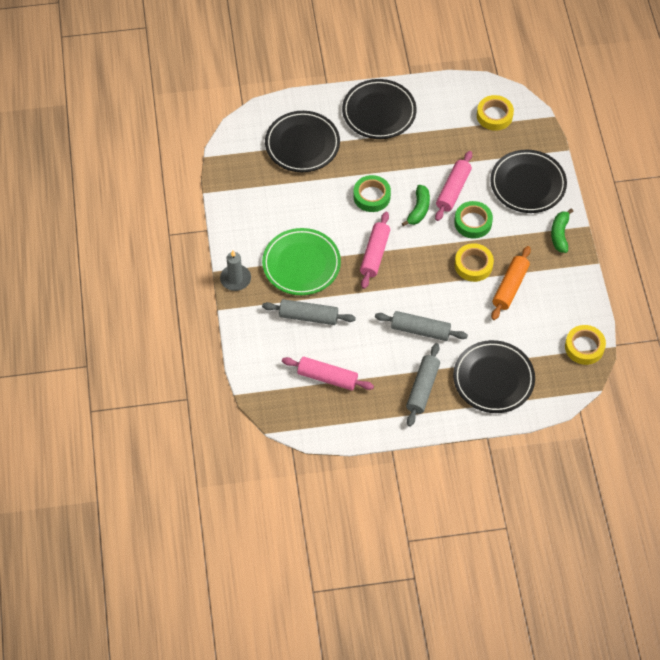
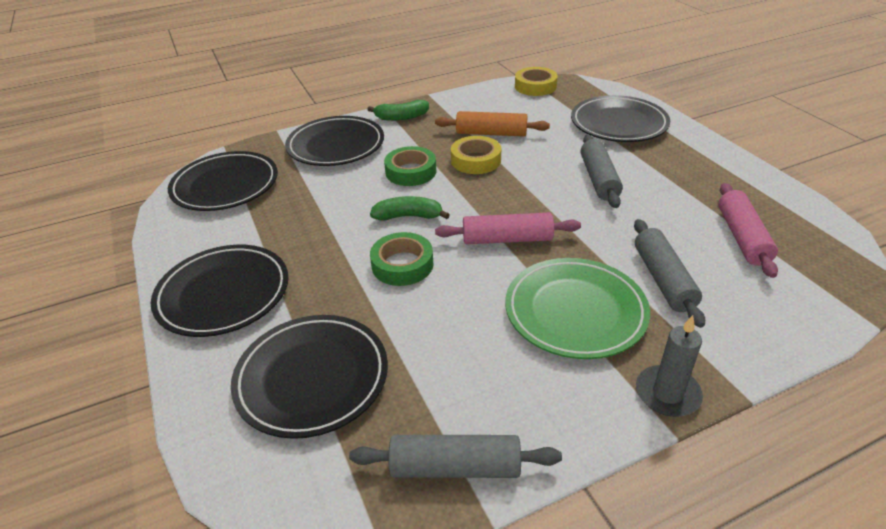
camera: 105 degrees left, 20 degrees down
(422, 388) = (676, 163): grey rolling pin -> grey rolling pin (455, 467)
(453, 190) = (364, 195): pink rolling pin -> none
(494, 115) = (225, 186): yellow tape -> black plate

